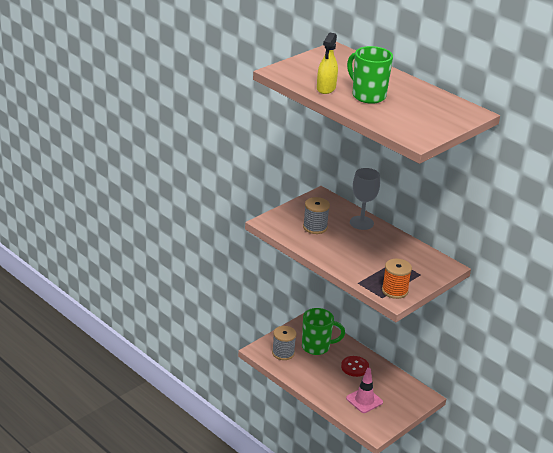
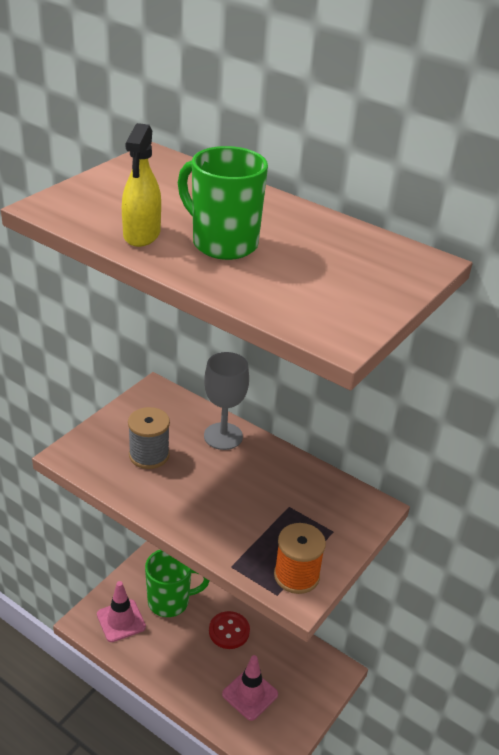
camera: 10 degrees left, 5 degrees up
(283, 353) = (121, 621): grey spool -> pink traffic cone

